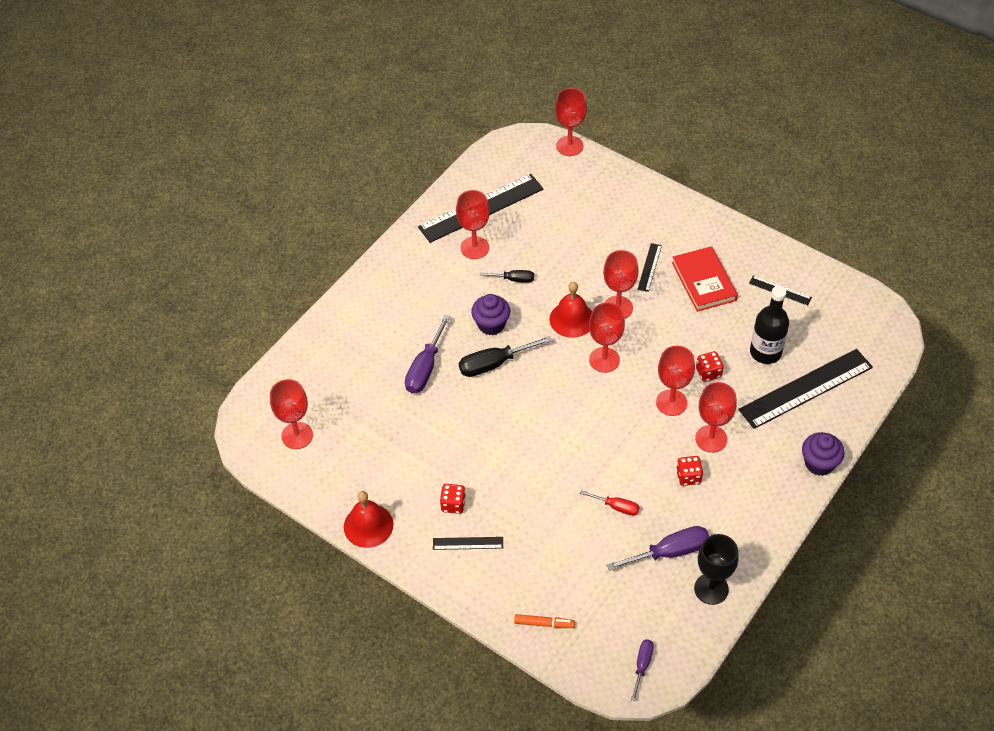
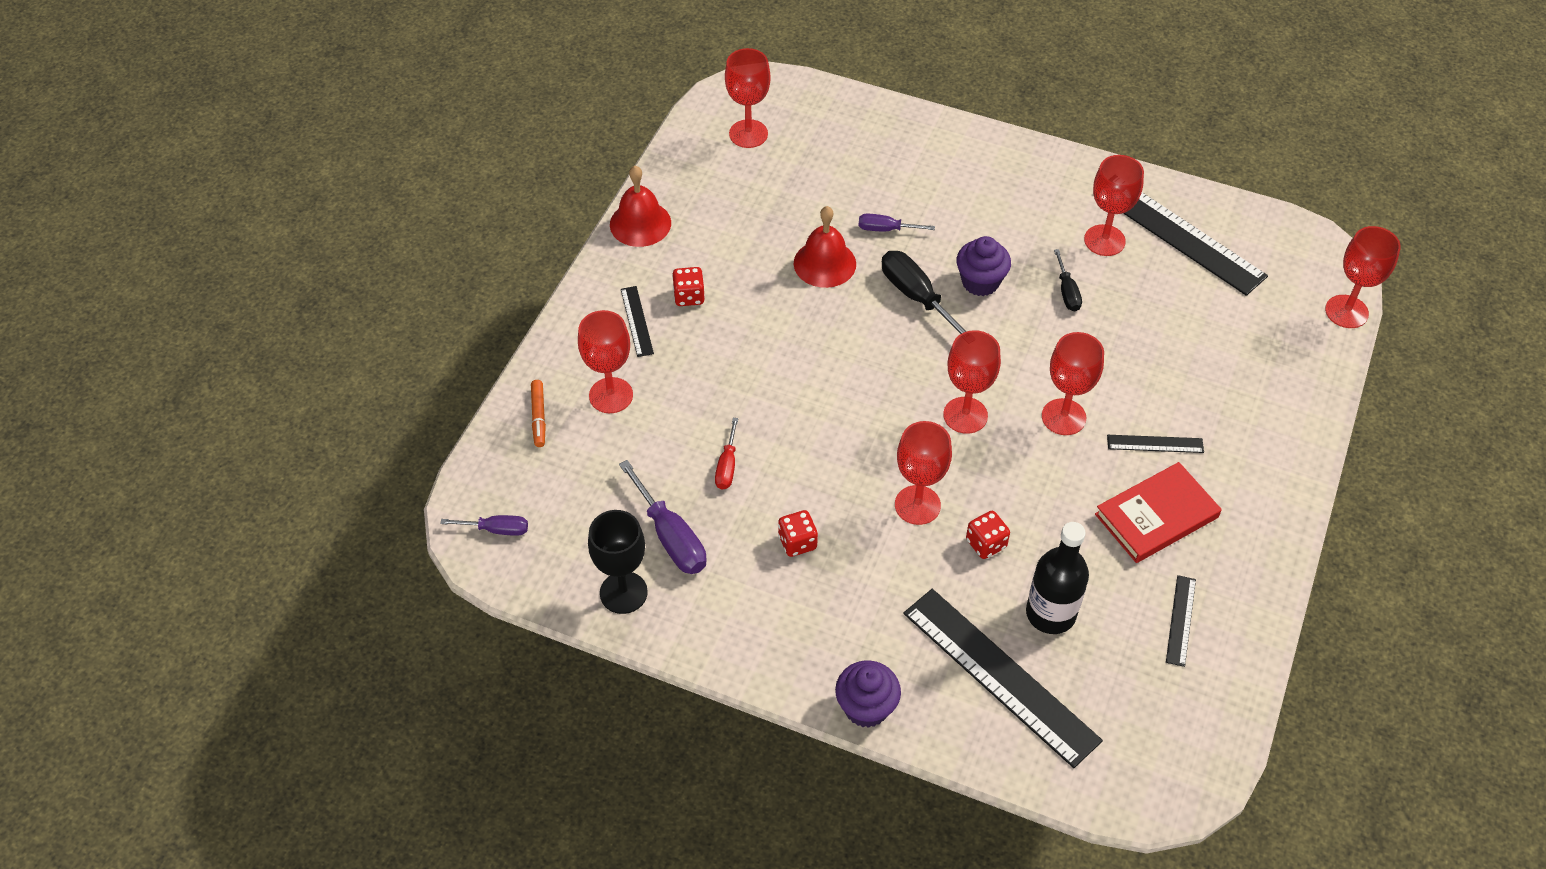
camera: 75 degrees right, 0 degrees up
(425, 368) = (886, 229): purple screwdriver -> purple screwdriver, size x0.58
(572, 319) = (1023, 367): red bell -> red bell (824, 263)
(711, 439) = (869, 562): red goblet -> red goblet (611, 395)

